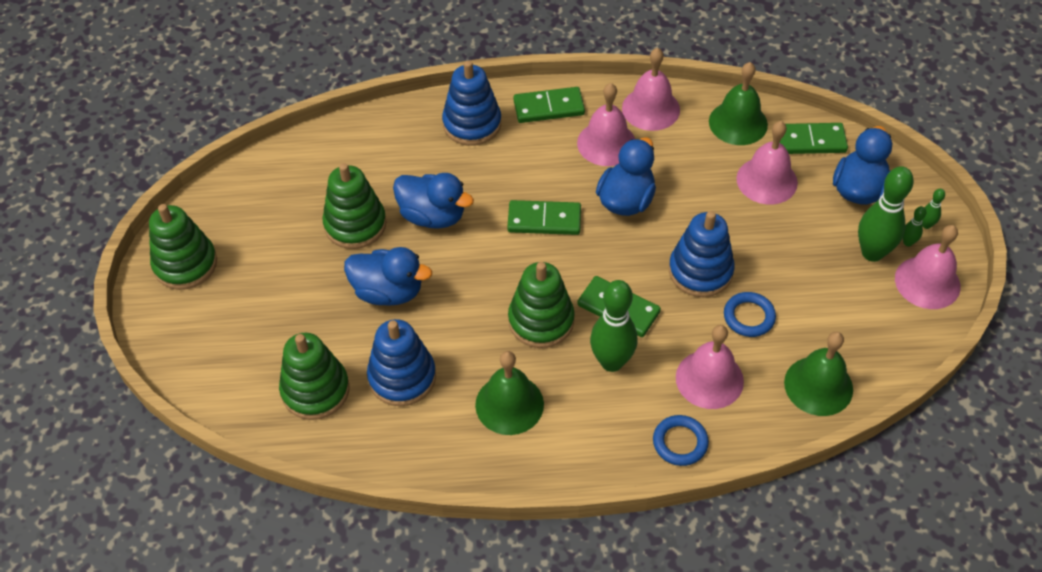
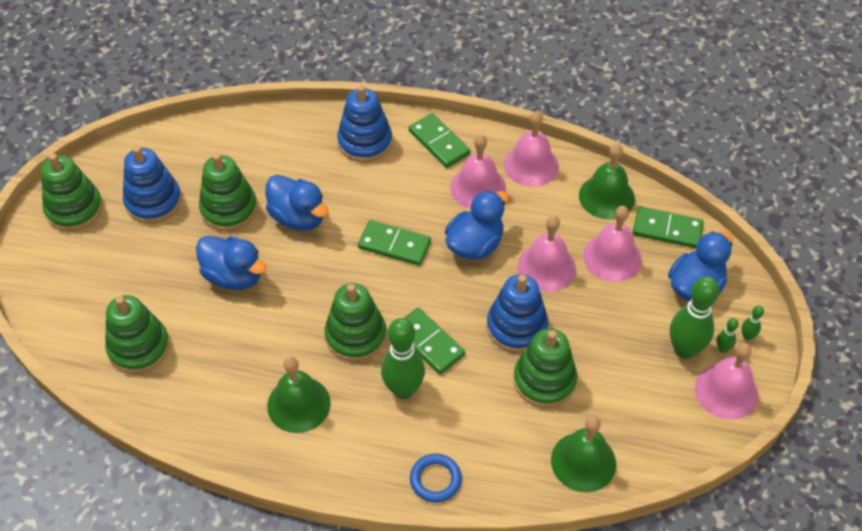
camera: 15 degrees right, 0 degrees up
(402, 377) = (216, 355): blue stacking toy -> blue stacking toy (153, 201)
(549, 107) = (439, 142): green domino -> green domino turned 45 degrees clockwise
(709, 379) = (485, 429): pink bell -> pink bell (546, 267)
(749, 317) = (544, 380): blue ring -> green stacking toy

